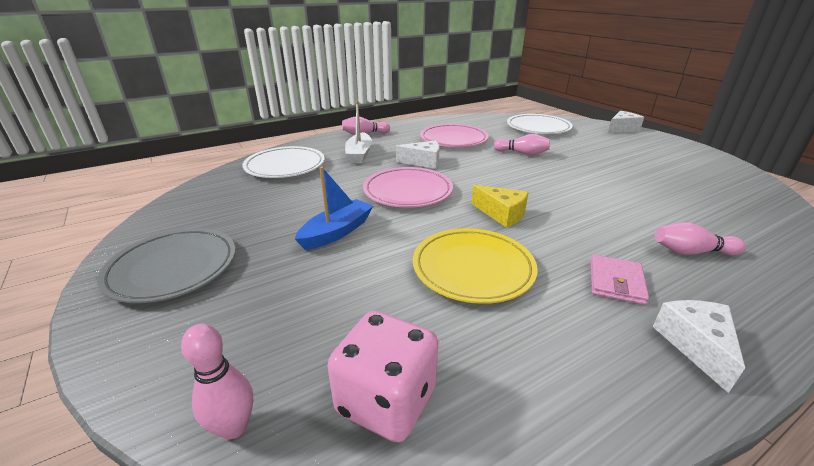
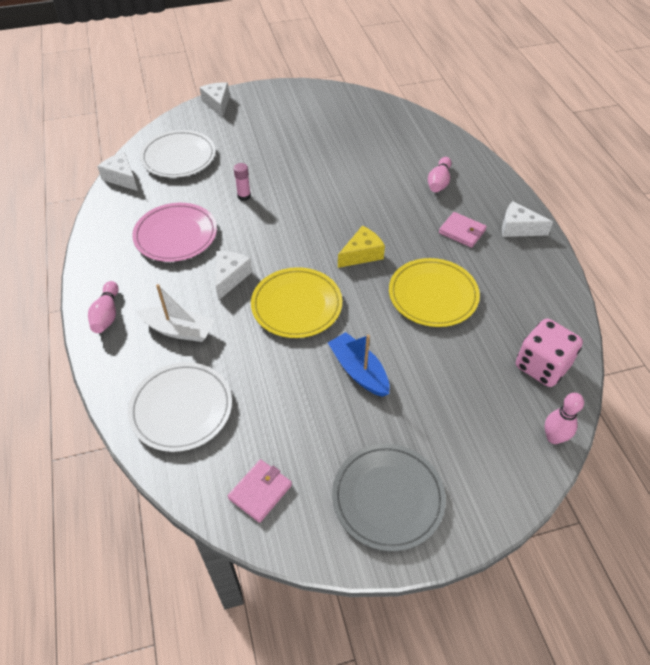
camera: 75 degrees left, 20 degrees up
(202, 204) = (260, 492): none -> pink wallet
(408, 191) = (296, 305): pink plate -> yellow plate
(495, 117) = (122, 178): none -> white cheese
(522, 153) = (244, 196): pink bowling pin -> pink glue stick

